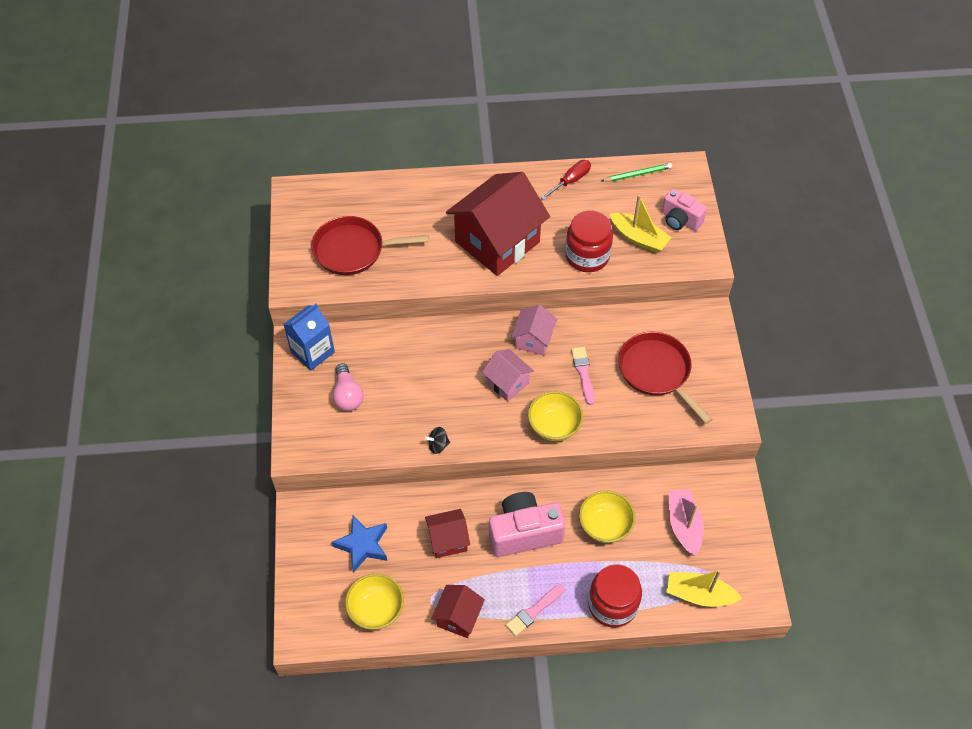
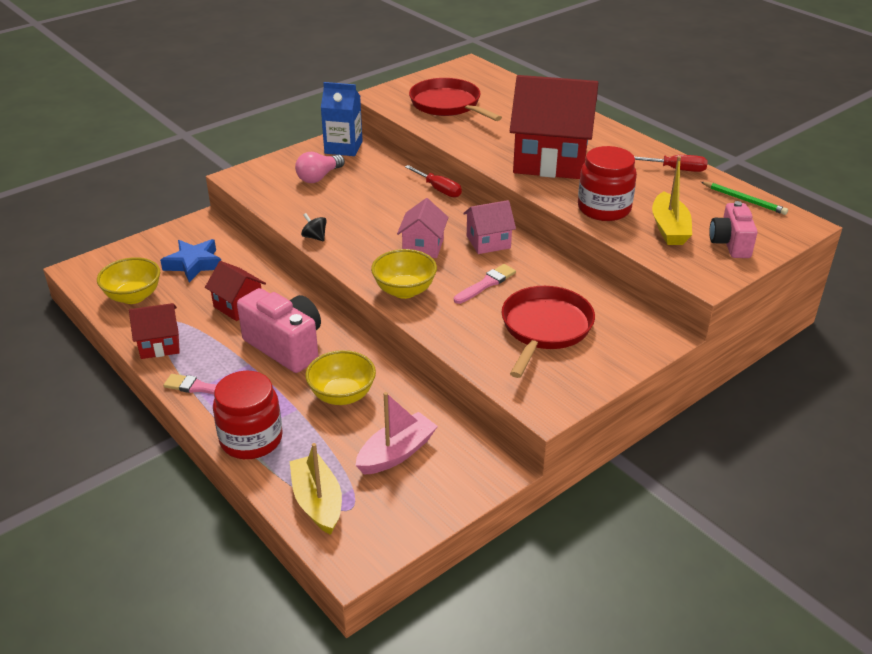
camera: 55 degrees right, 20 degrees down
(436, 326) = (438, 189): none -> red screwdriver

